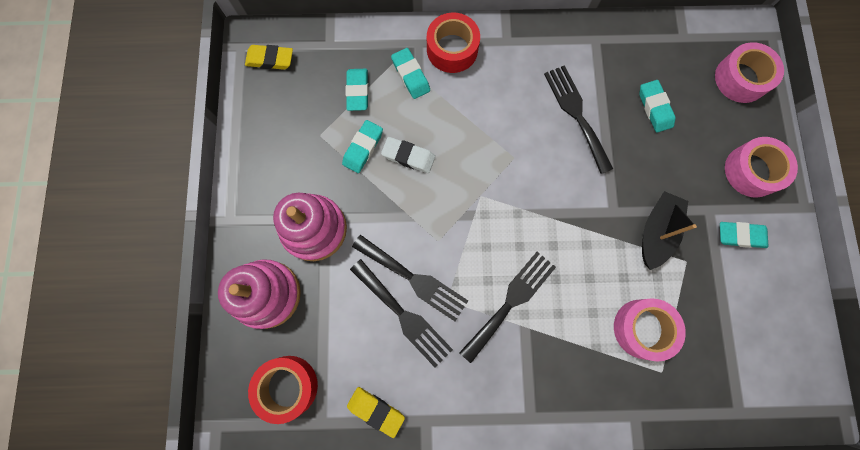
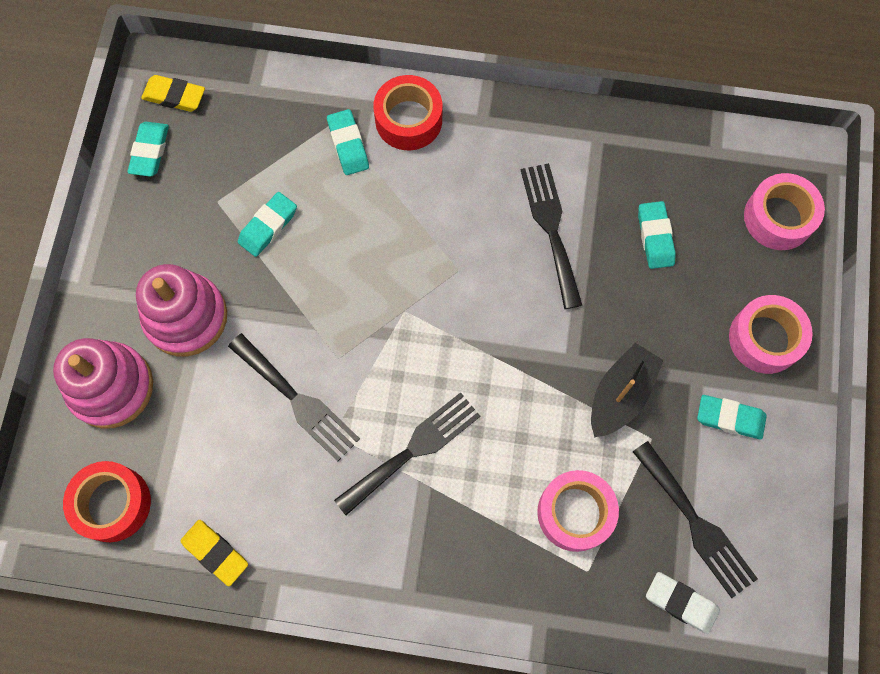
camera: 10 degrees right, 5 degrees down
(358, 91) = (276, 154): turquoise eraser -> turquoise eraser (150, 151)
(403, 316) = (275, 443): black fork -> black fork (696, 524)
(408, 156) = (323, 246): white eraser -> white eraser (681, 603)

